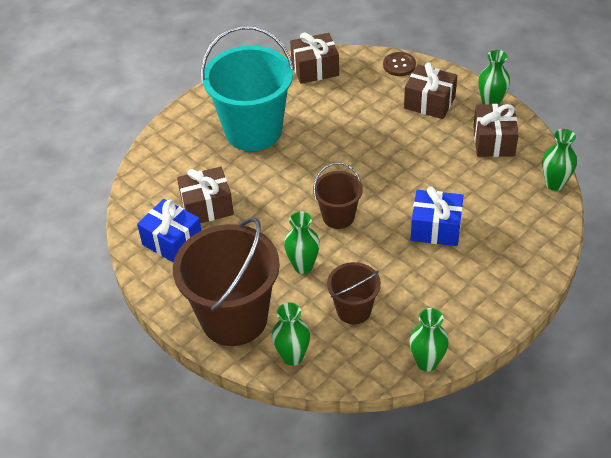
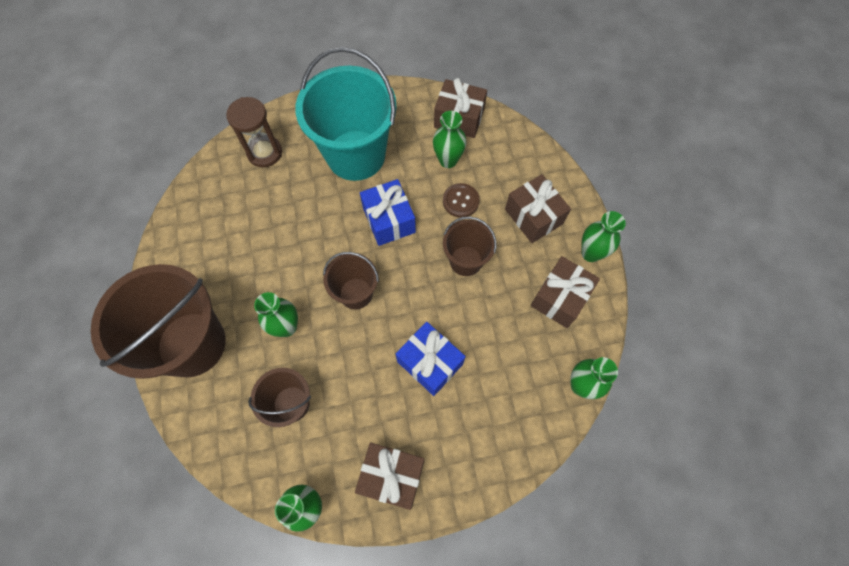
camera: 30 degrees right, 20 degrees up
(172, 242) = (205, 232): blue gift -> blue gift (389, 220)
(173, 166) = (264, 153): none -> brown hourglass
(207, 206) = (259, 212): brown gift -> brown gift (392, 476)
(292, 357) = (205, 417): green vase -> green vase (448, 160)
(399, 65) = (538, 157): brown button -> brown button (460, 201)
(404, 154) = (466, 261): none -> brown bucket

